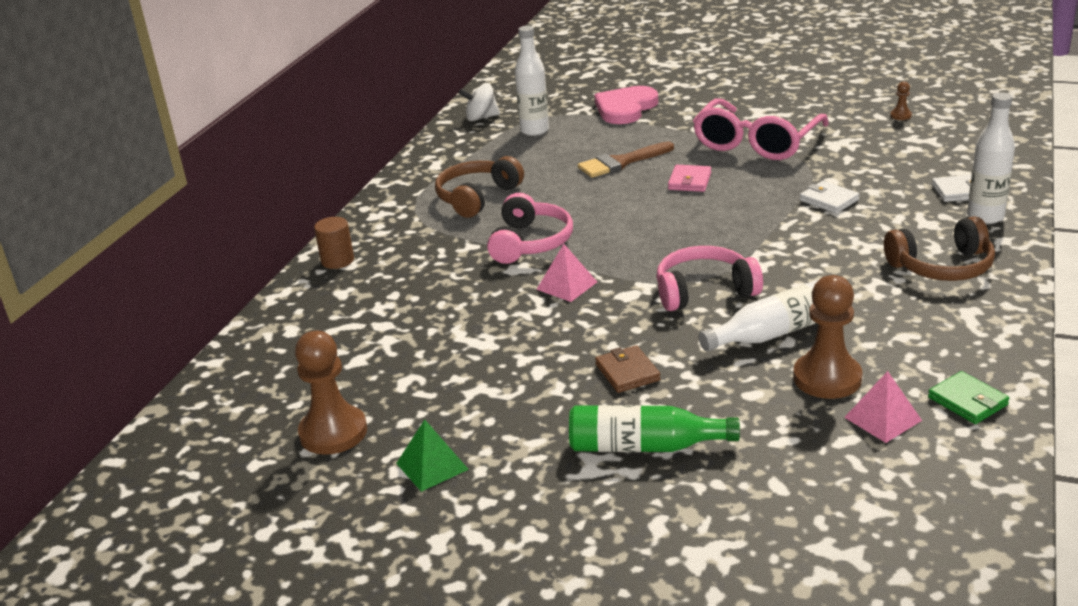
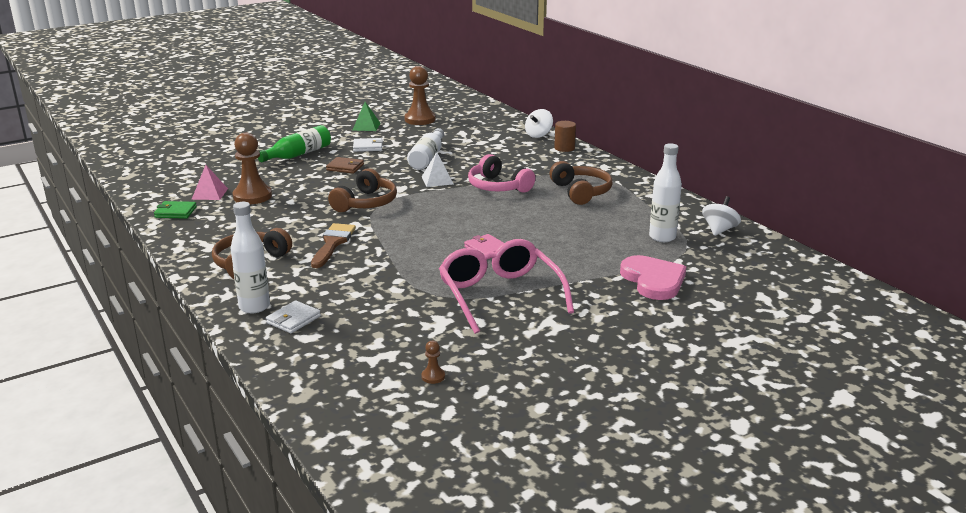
camera: 125 degrees right, 5 degrees down
(300, 299) = (538, 135): none -> white spinning top
(567, 285) = (437, 180): pink pyramid -> white pyramid
(621, 162) = (555, 242): brown brush -> brown brush (333, 243)
(704, 291) = (366, 203): pink headphones -> brown headphones
(774, 333) = (302, 201): white bottle -> white bottle (427, 158)
(829, 200) = (376, 274): white wallet -> white wallet (368, 147)

